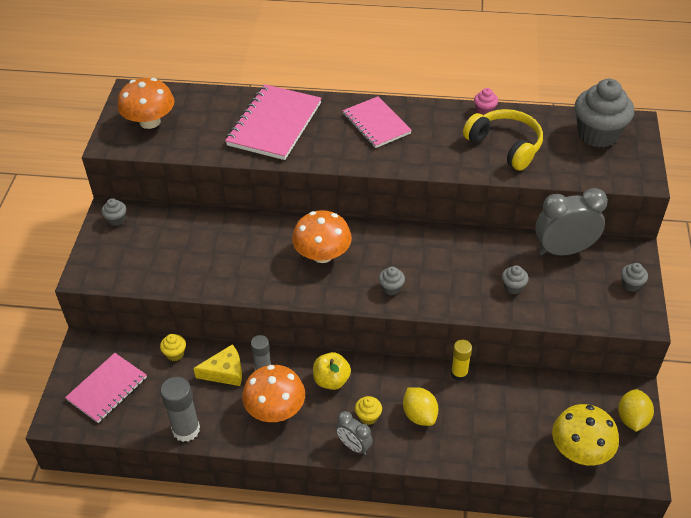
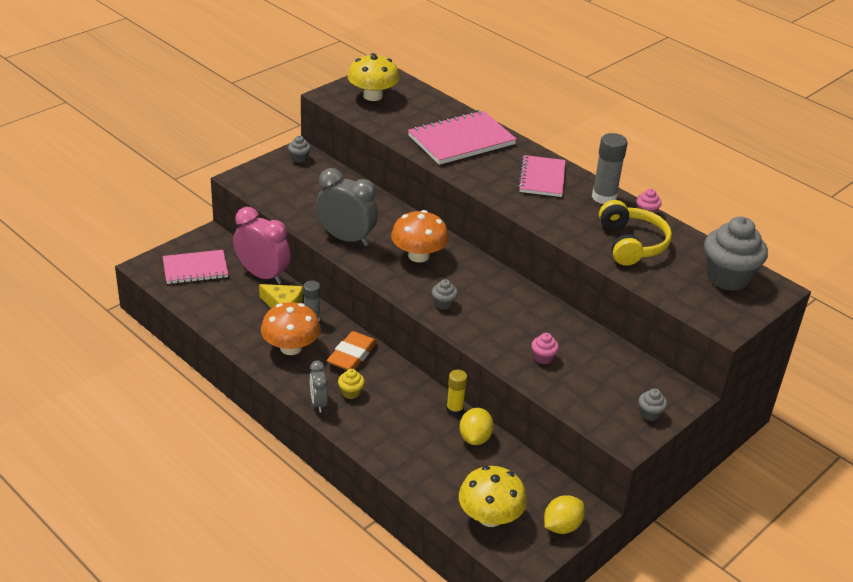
camera: 35 degrees right, 10 degrees down
(150, 121) = (372, 96): orange mushroom -> yellow mushroom
(175, 354) = (263, 275): yellow cupcake -> pink clock
(186, 430) = (217, 322): grey glue stick -> grey glue stick (604, 197)
(331, 380) = (352, 355): yellow apple -> orange eraser
(419, 415) = (390, 415): yellow lemon -> yellow lemon (475, 438)
(513, 287) = (543, 358): grey cupcake -> pink cupcake
(563, 250) = (621, 359): grey clock -> grey clock (346, 238)

